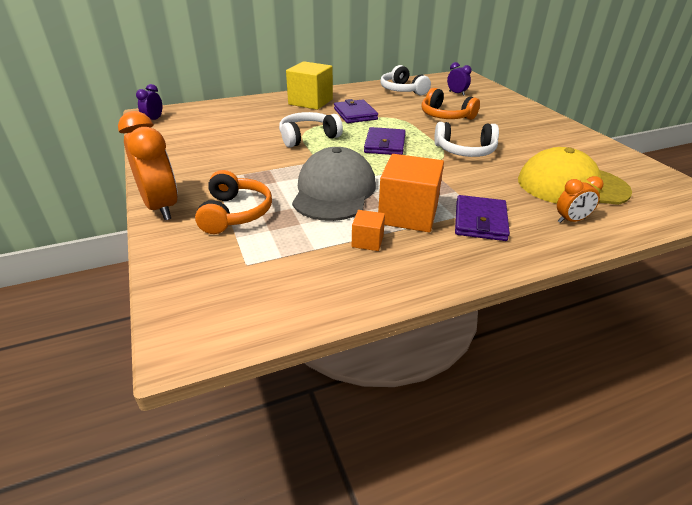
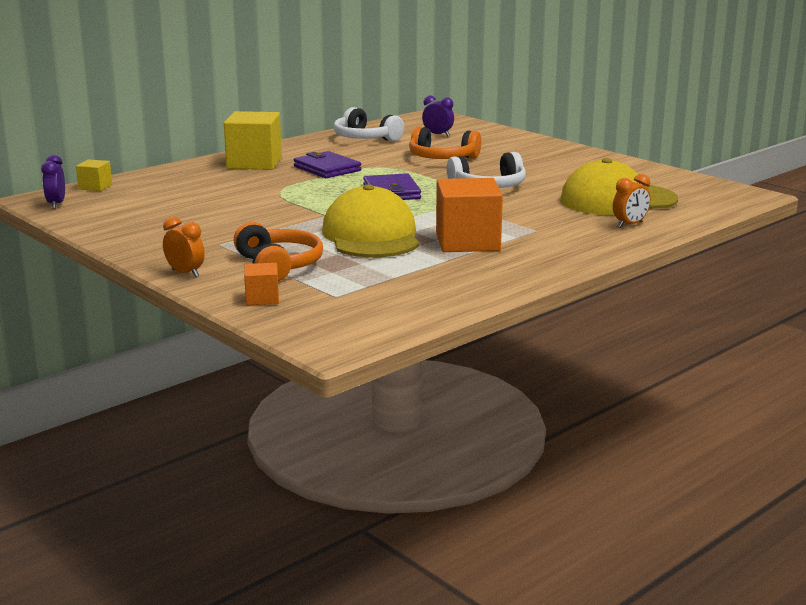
camera: 20 degrees left, 15 degrees down
(161, 207) = (185, 273): orange clock -> orange clock, size x0.51
(193, 108) = (95, 187): none -> yellow cube
(308, 137) = (290, 196): white headphones -> none
(334, 191) = (371, 236): grey cap -> yellow cap
(367, 241) = (443, 265): orange cube -> orange cube (262, 298)
(480, 221) = (543, 237): purple wallet -> none

